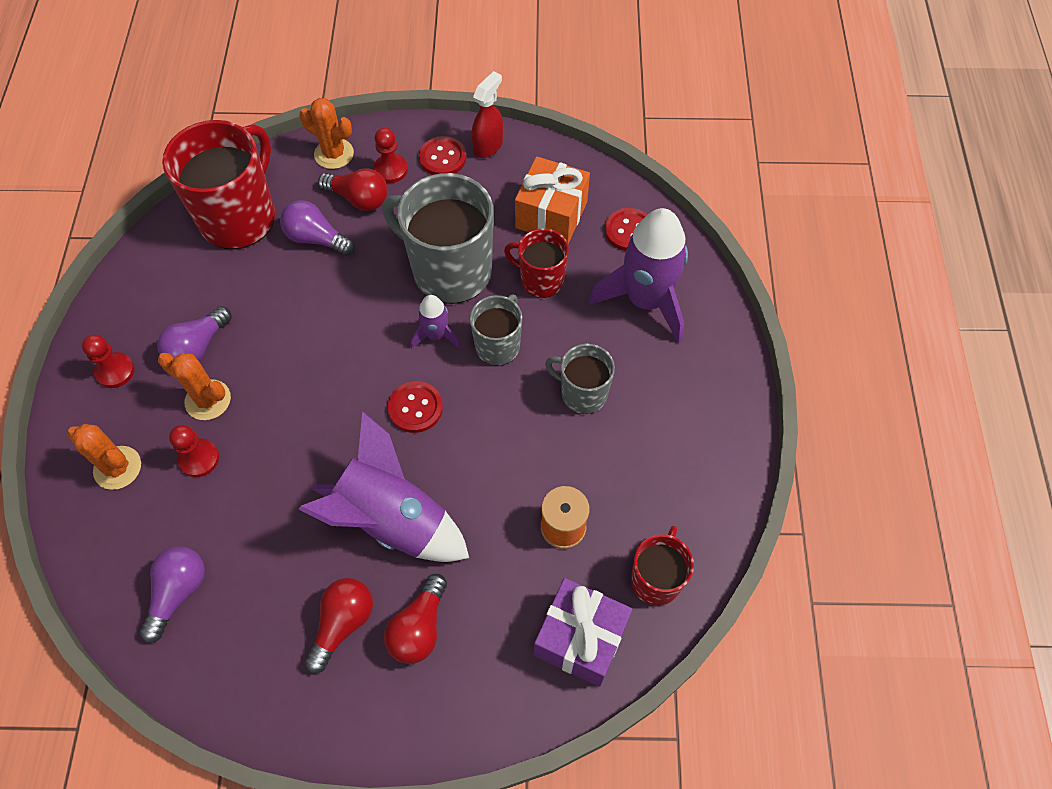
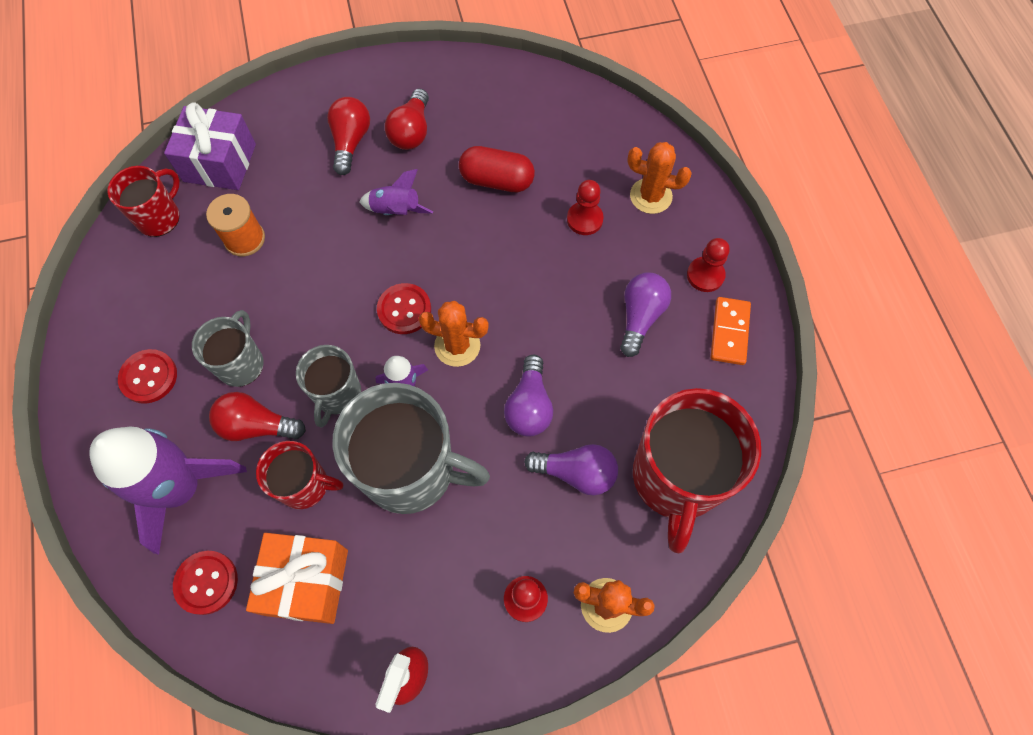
camera: 165 degrees right, 5 degrees up
(126, 315) = (729, 332): none -> orange domino
(178, 592) = (549, 123): purple light bulb -> purple light bulb (529, 406)
(208, 400) = (603, 270): orange cactus -> orange cactus (457, 345)
(270, 530) = (497, 180): none -> red capsule
(359, 199) = (548, 542): red light bulb -> red light bulb (257, 426)
(392, 520) = (396, 210): purple rocket -> purple rocket, size x0.49
(443, 158) = (465, 637): red button -> red button (149, 377)
(582, 393) = (241, 364): grey mug -> grey mug turned 90 degrees counterclockwise
(656, 579) = (159, 217): red mug -> red mug turned 150 degrees counterclockwise

